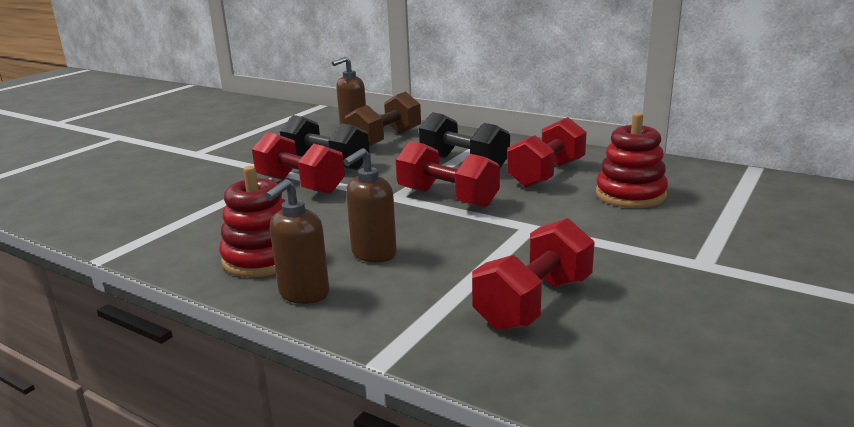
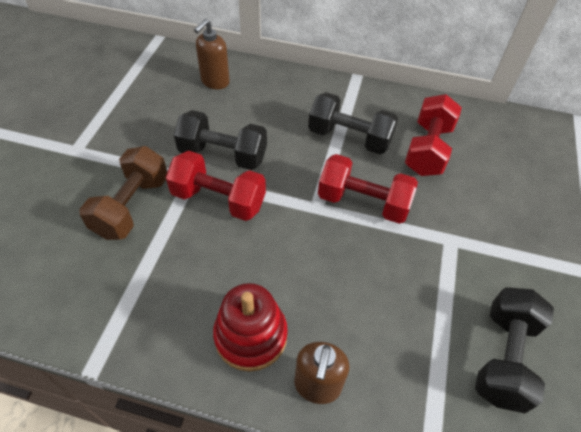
camera: 20 degrees left, 30 degrees up
(373, 254) = (345, 309): brown soap dispenser -> none
(385, 140) = (257, 102): brown dumbbell -> brown dumbbell (132, 206)
(533, 303) = (503, 357): red dumbbell -> black dumbbell
(630, 194) = (506, 175): red stacking toy -> none

